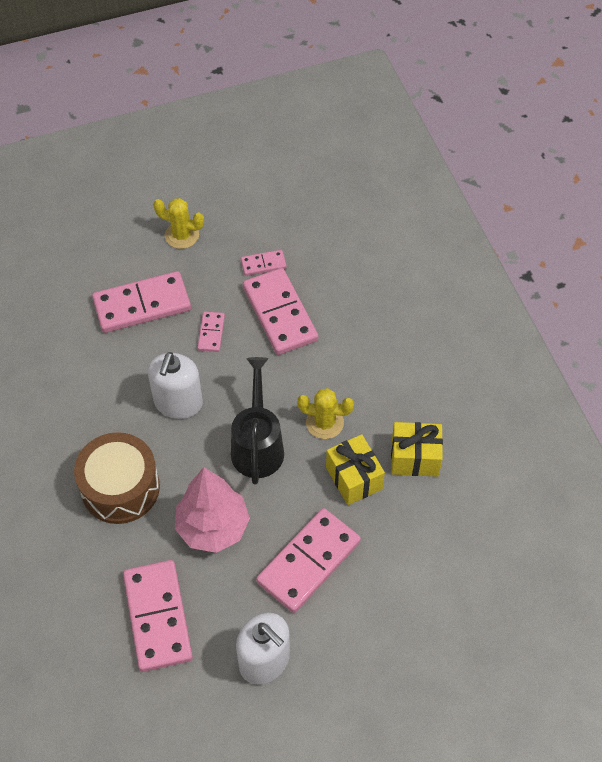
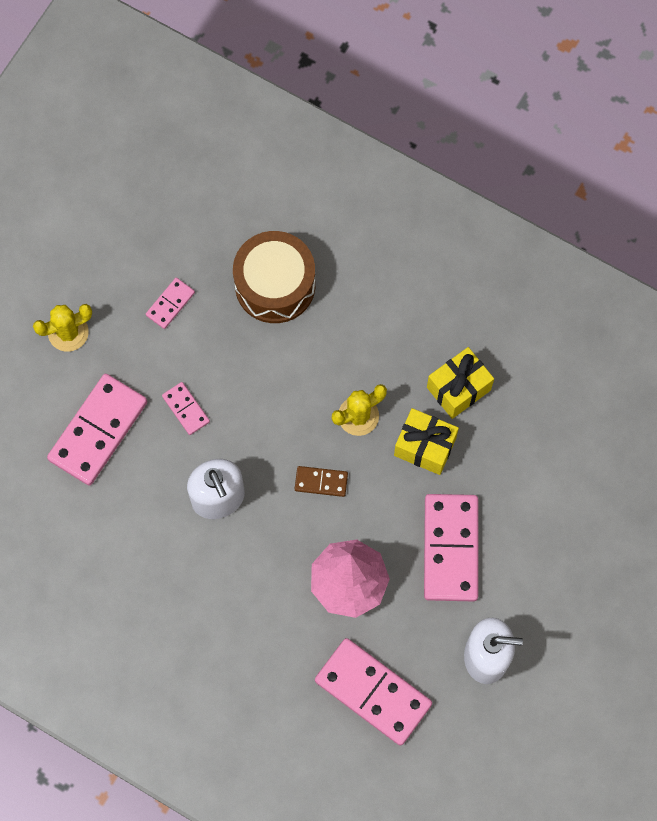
camera: 40 degrees left, 15 degrees up
(120, 487) = (241, 612): brown drum -> brown drum (275, 285)
(257, 445) = (321, 482): black watering can -> brown domino
(279, 314) = (229, 343): pink domino -> none

